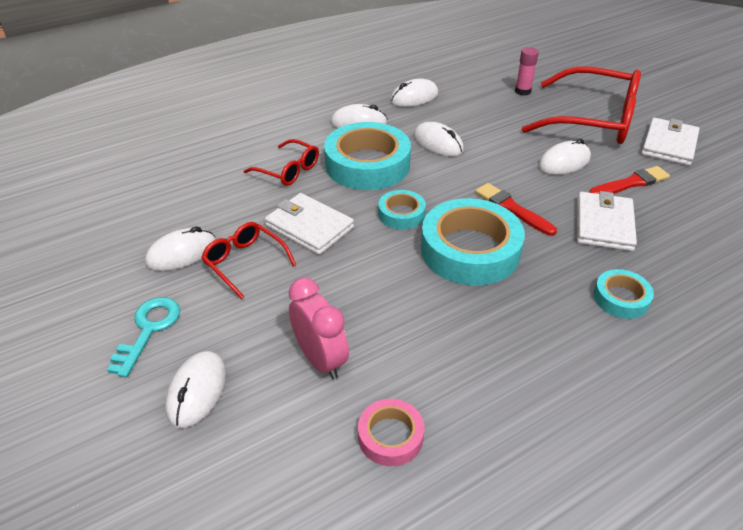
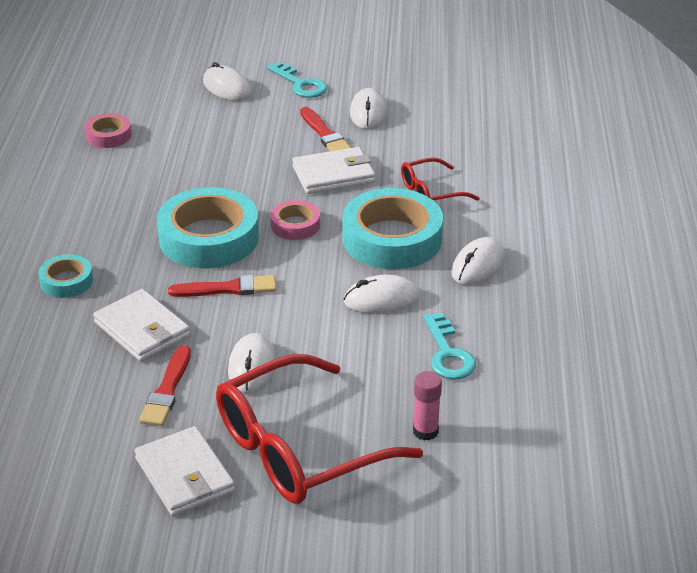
camera: 125 degrees right, 5 degrees down
(244, 262) = (325, 134): red glasses -> red brush
(320, 359) = (194, 133): pink clock -> none
(401, 214) = (295, 225): turquoise tape -> pink tape
(414, 97) = (498, 330): white mouse -> none
(455, 105) = (447, 353): none -> turquoise key

